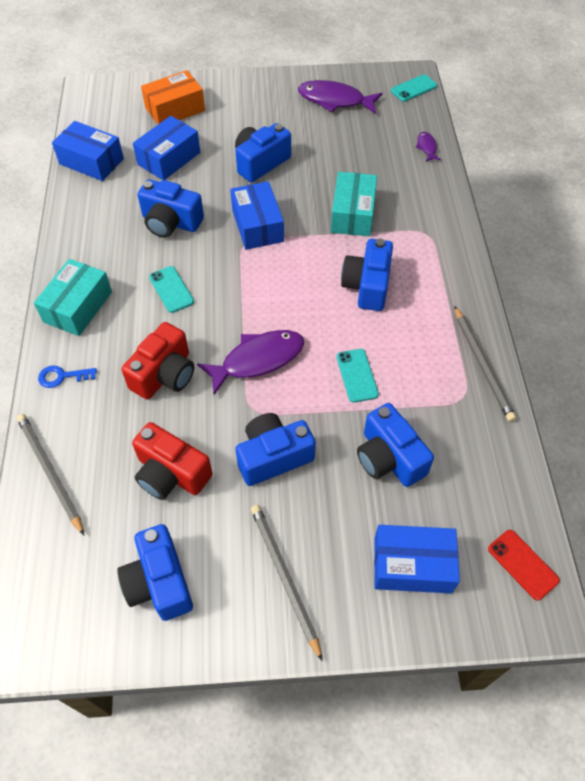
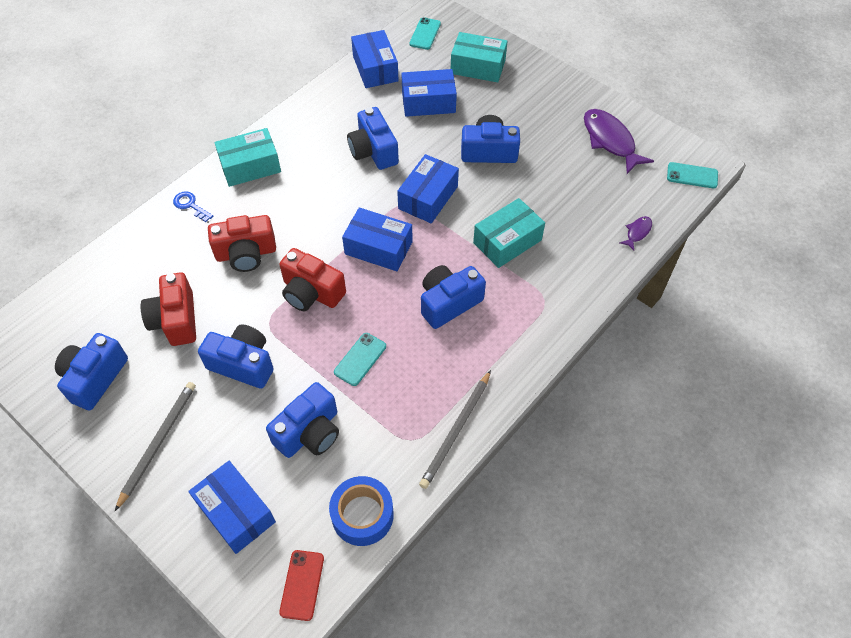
camera: 45 degrees right, 0 degrees up
(50, 472) = (118, 259): grey pencil -> none
(171, 289) = (317, 199): turquoise phone -> turquoise phone (425, 34)
(175, 109) = (478, 67): orange box -> turquoise box
(257, 360) = (311, 292): purple fish -> red camera
(267, 288) = (378, 248): none -> blue box
(389, 458) = (309, 432): blue camera -> blue camera turned 150 degrees counterclockwise
(498, 477) = (362, 515): none -> blue tape

